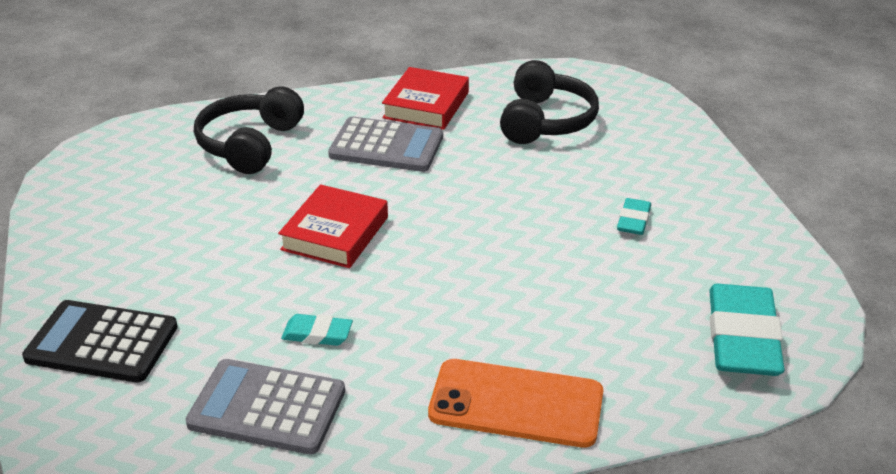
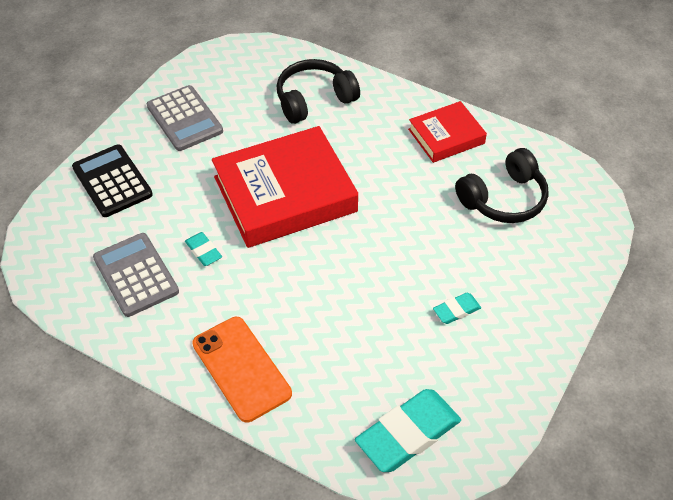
camera: 45 degrees right, 15 degrees up
(335, 233) = (285, 194): red book -> red book, size x1.85
(386, 146) = (384, 152): grey calculator -> grey calculator (184, 119)

